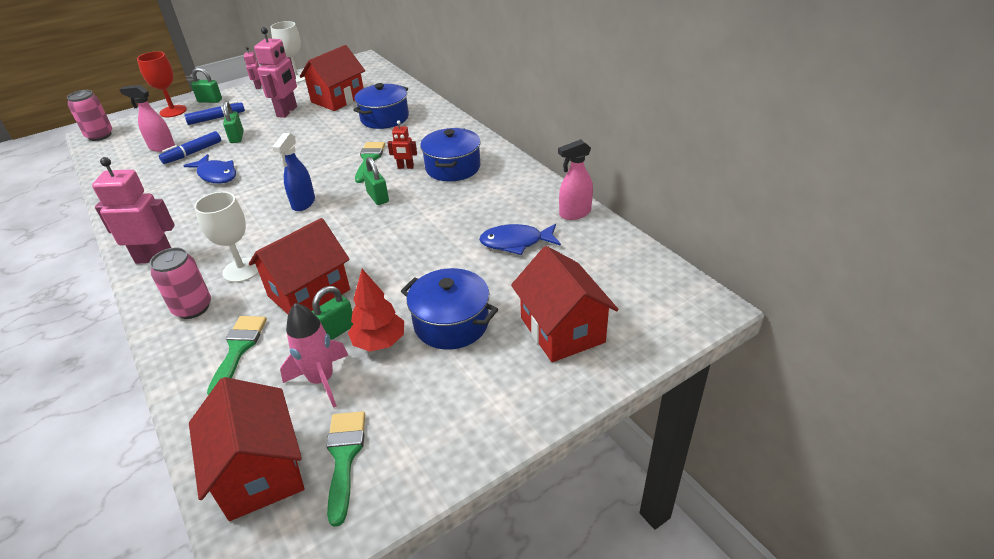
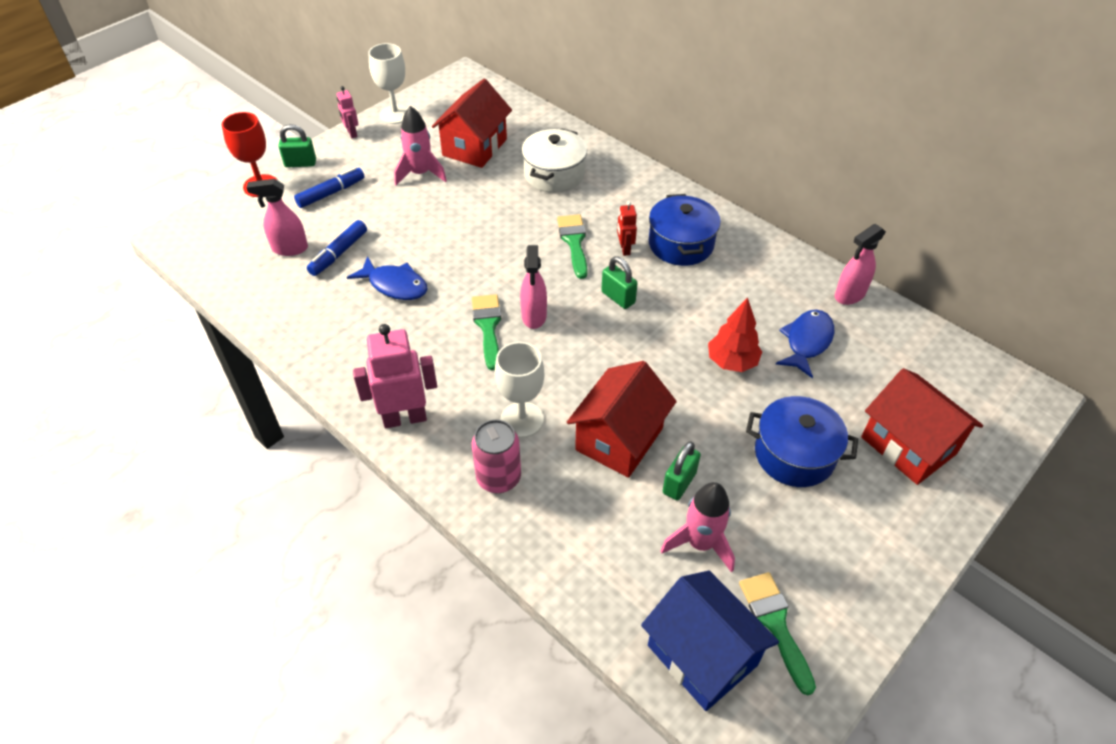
camera: 15 degrees left, 10 degrees up
(100, 135) = (186, 237): pink can -> none
(237, 137) = (381, 222): green padlock -> none
(238, 349) = (587, 522): green brush -> green brush (488, 326)
(260, 472) = (702, 655): red house -> blue house
(287, 112) = (420, 174): pink robot -> pink rocket
(303, 203) = (534, 316): blue spray bottle -> pink spray bottle
(379, 342) = (733, 489): red tree -> red tree (731, 362)
(384, 118) = (554, 174): blue pot -> white pot
(405, 167) = (624, 249): red robot -> red robot turned 90 degrees clockwise
(516, 242) = (807, 342): blue fish -> blue fish turned 135 degrees clockwise

